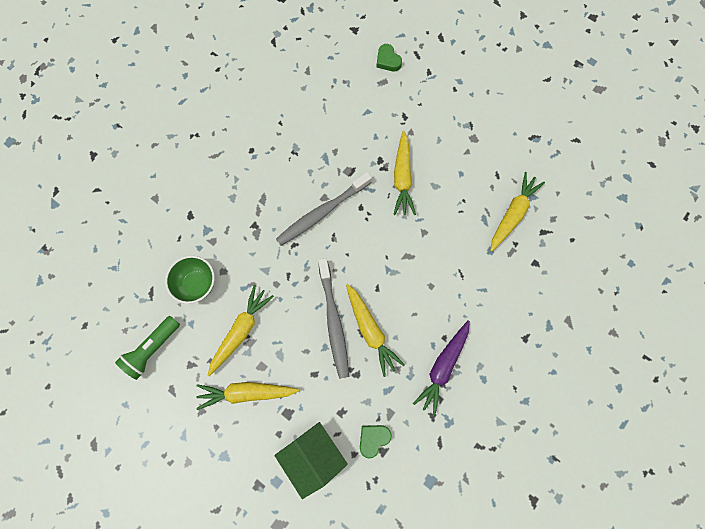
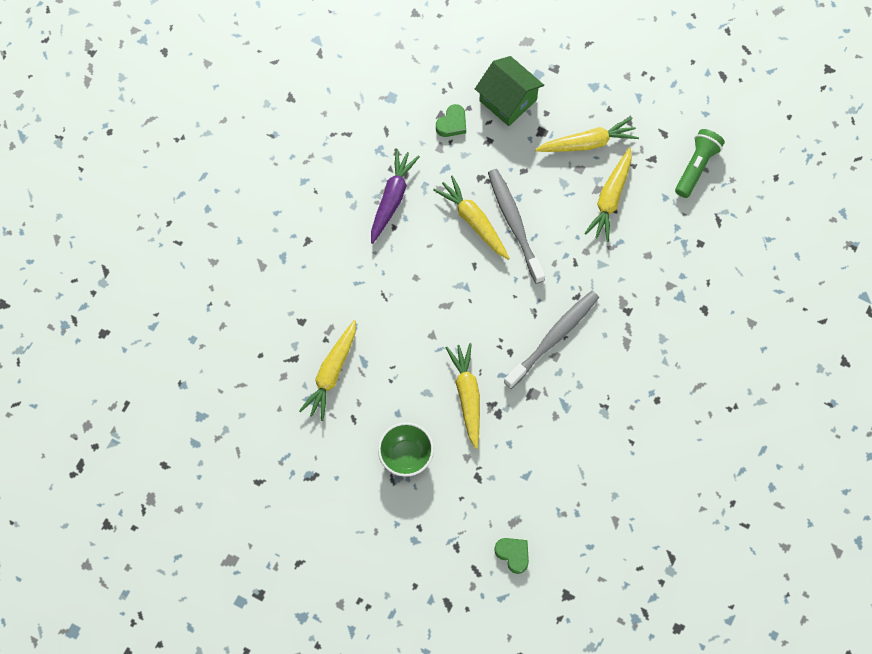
camera: 170 degrees right, 5 degrees down
(197, 284) = (671, 237): green bowl -> green bowl (406, 456)

